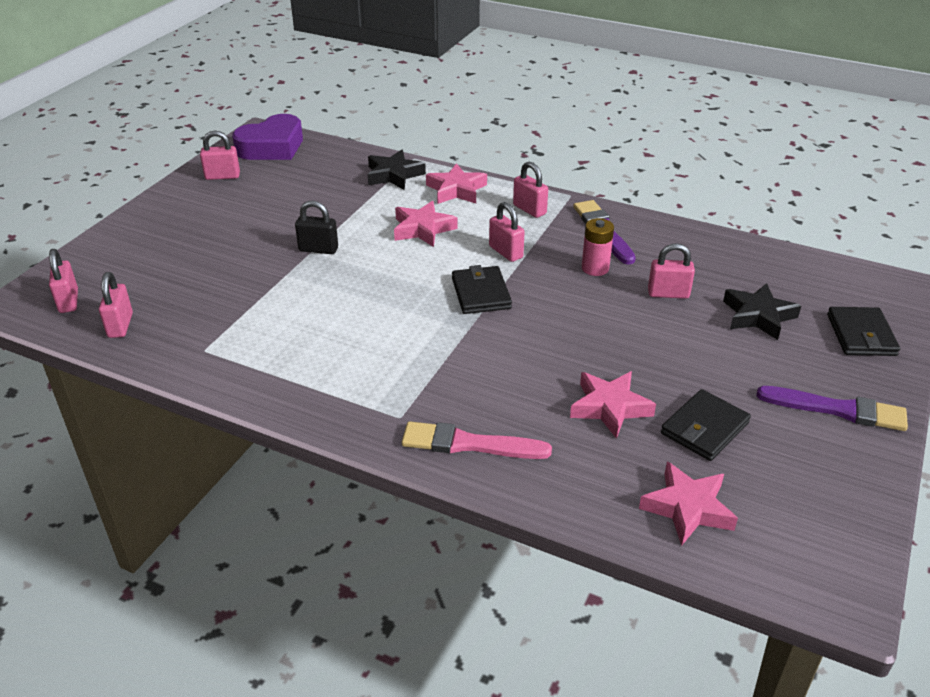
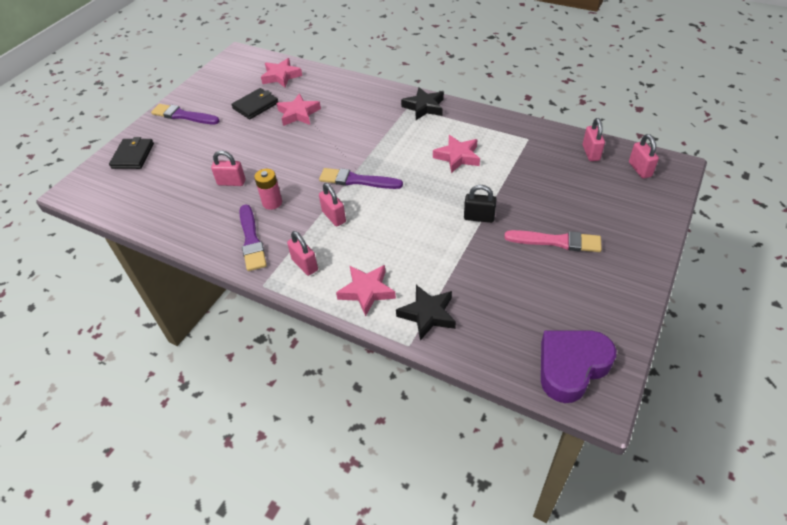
camera: 175 degrees left, 10 degrees up
(222, 176) = (601, 311): pink padlock -> none
(423, 229) = (397, 240): pink star -> pink star (457, 157)
(469, 444) = (373, 96): pink brush -> pink brush (557, 241)
(481, 293) = (357, 180): black wallet -> purple brush
(758, 316) = (184, 167): black star -> black star (424, 107)

